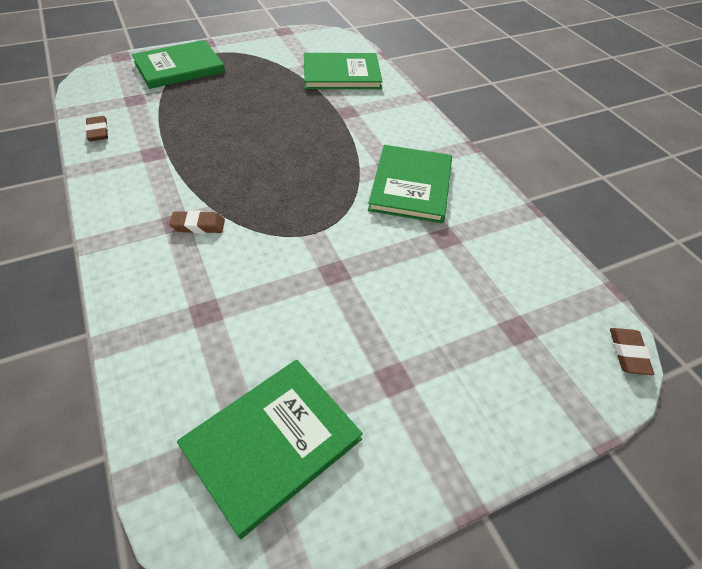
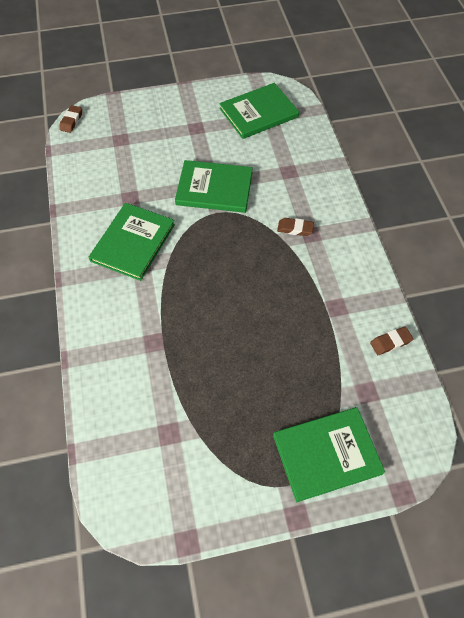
camera: 165 degrees left, 10 degrees up
(98, 132) = (390, 342): brown eraser -> brown eraser turned 75 degrees clockwise
(341, 74) = (138, 412): green book -> green book (214, 188)

